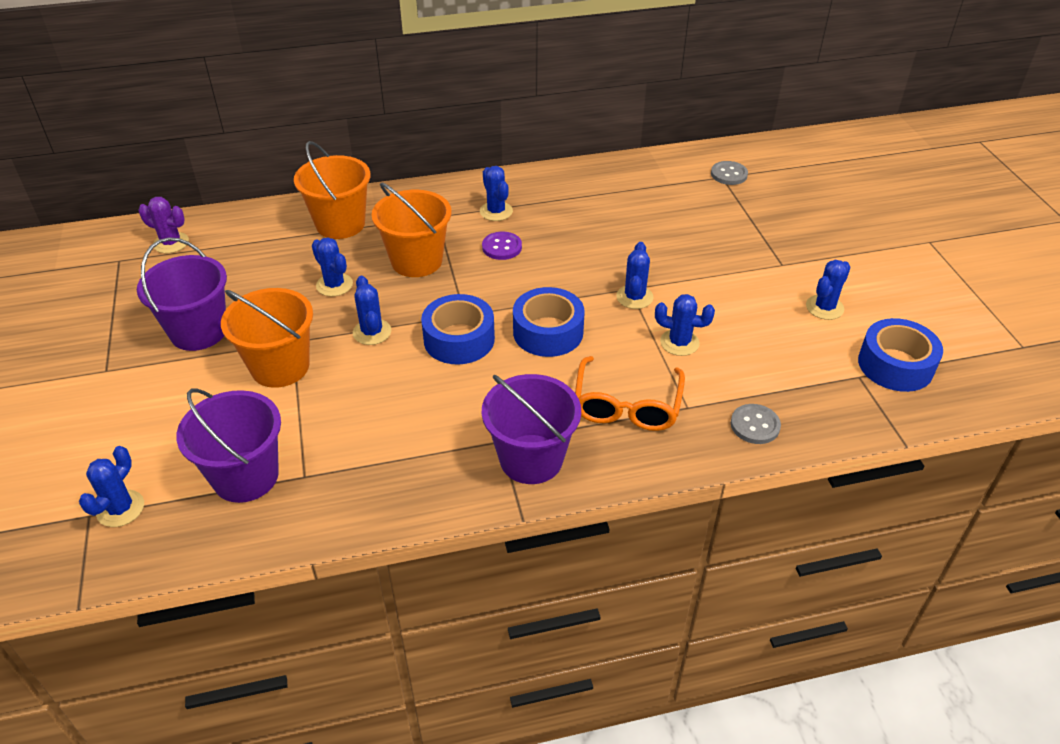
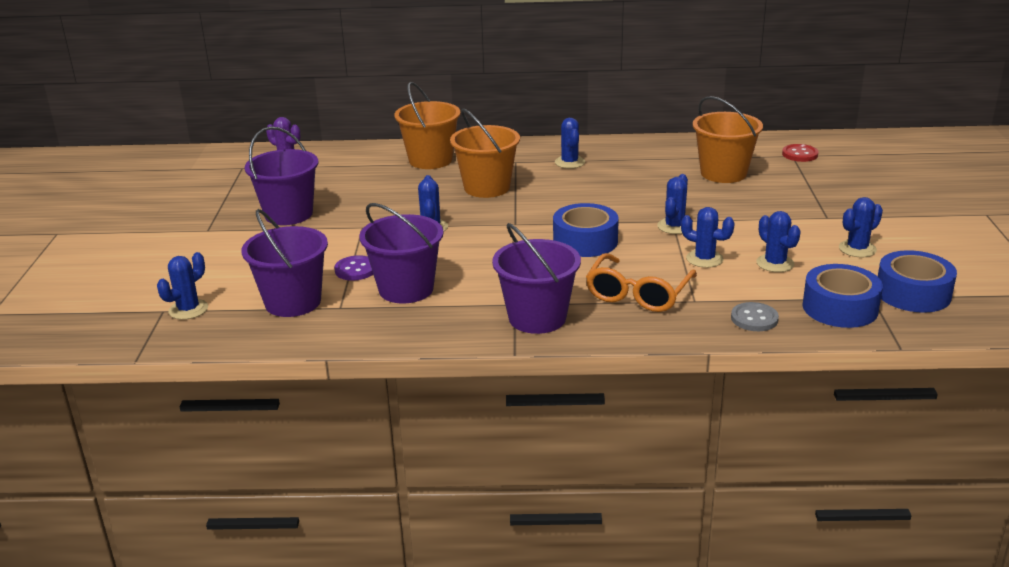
camera: 15 degrees right, 15 degrees down
(280, 366) = (346, 241): orange bucket -> orange bucket (723, 173)
(334, 285) = (410, 196): blue cactus -> blue cactus (775, 263)
(372, 435) = (406, 289): none -> purple bucket
(459, 339) = (504, 238): blue tape -> blue tape (840, 308)
(502, 247) = (565, 185): purple button -> purple button (355, 270)
(729, 174) = (800, 154): grey button -> red button

